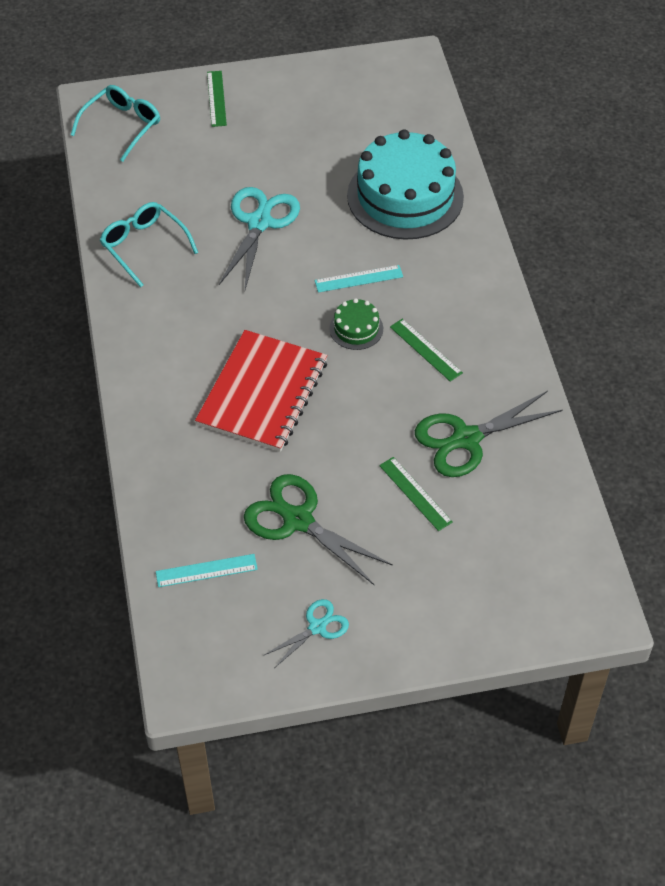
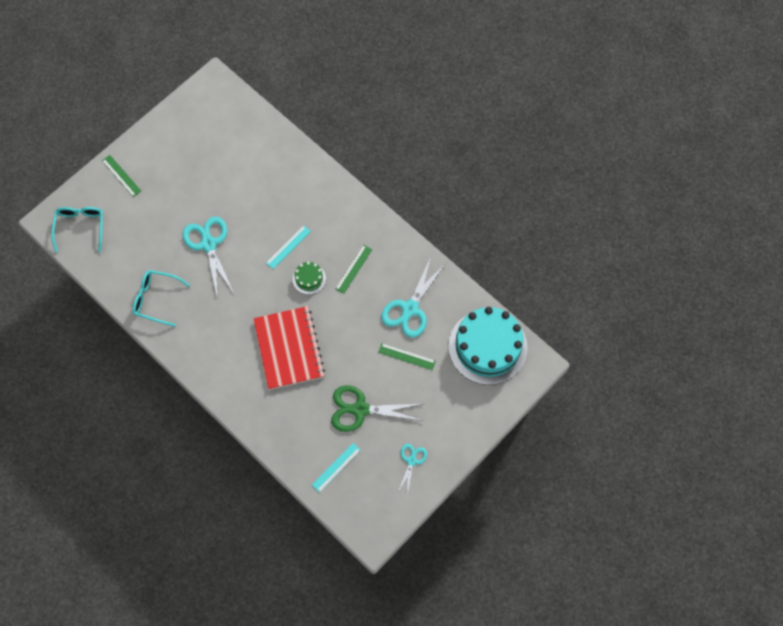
camera: 35 degrees left, 15 degrees up
(405, 196) = (275, 178): turquoise cake -> turquoise cake (487, 347)
(425, 350) = (353, 269): green ruler -> green ruler turned 75 degrees counterclockwise
(466, 439) = (410, 309): green scissors -> turquoise scissors

